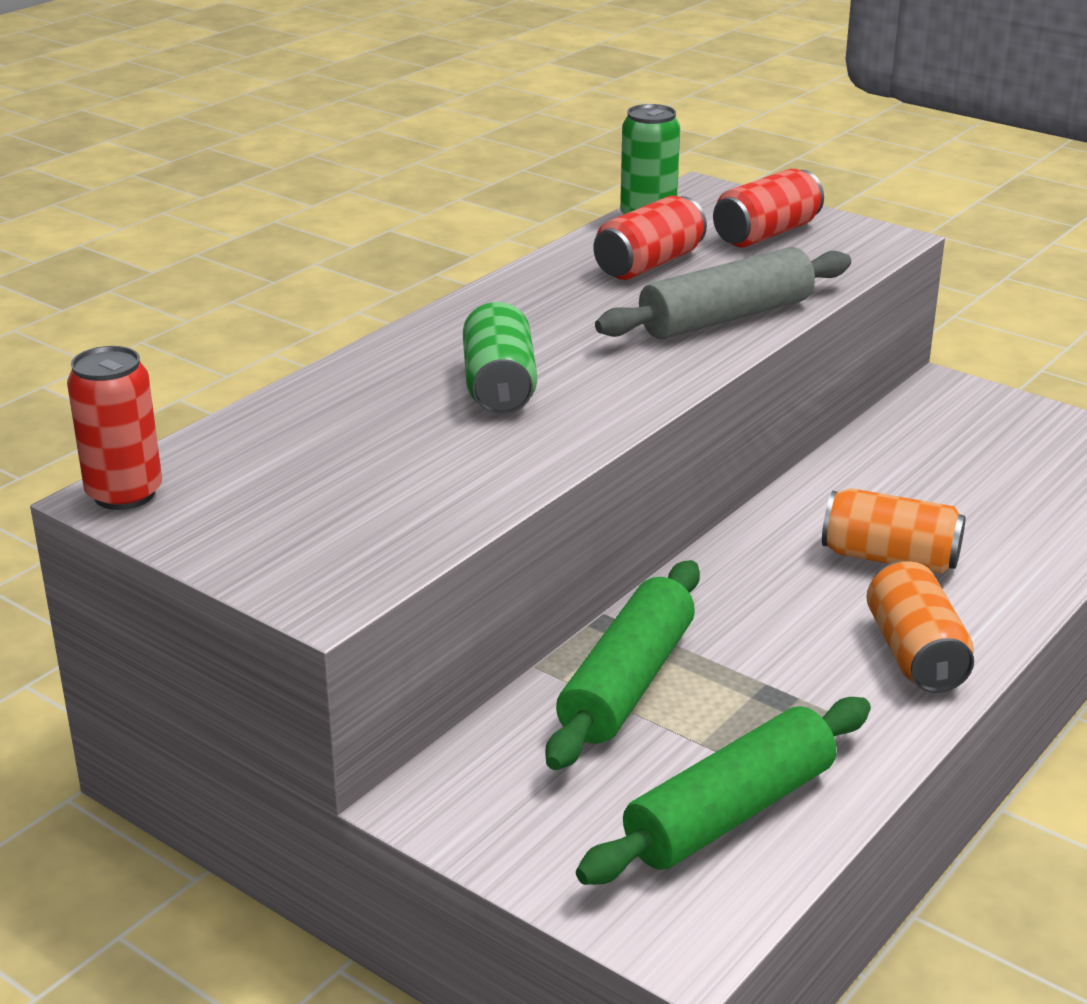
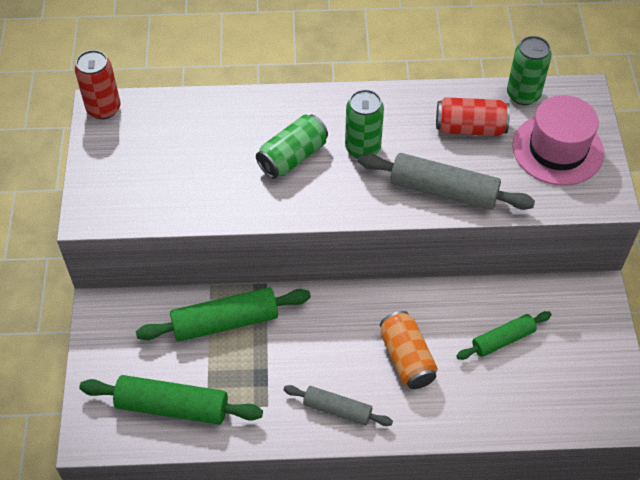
camera: 50 degrees right, 25 degrees up
(567, 337) = (362, 148): none -> green can
(766, 234) = (557, 149): red can -> pink hat
(915, 654) = (337, 410): orange can -> grey rolling pin
(943, 477) = (503, 339): none -> green rolling pin

